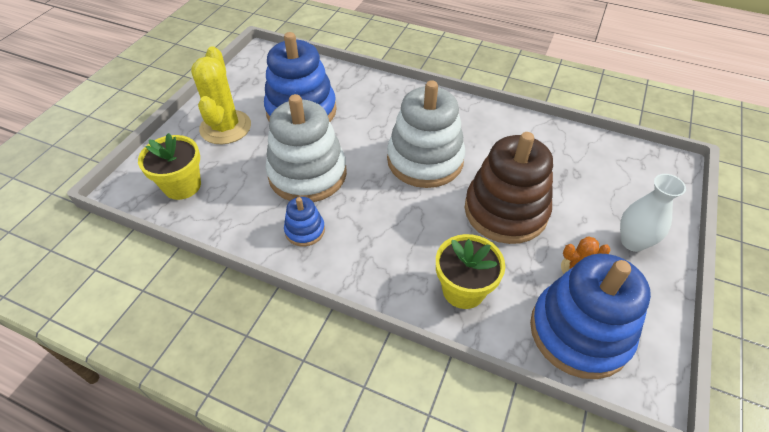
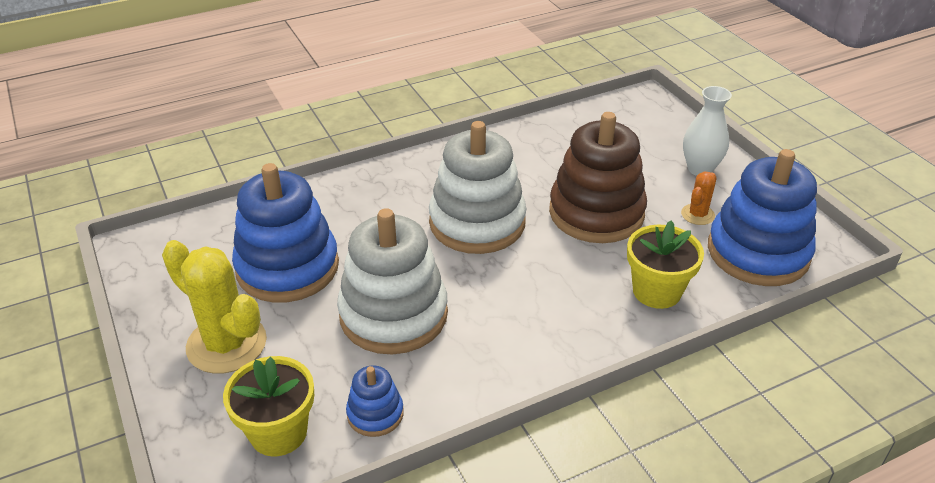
camera: 50 degrees left, 10 degrees down
(305, 230) = (472, 359): blue stacking toy -> blue stacking toy (375, 414)

